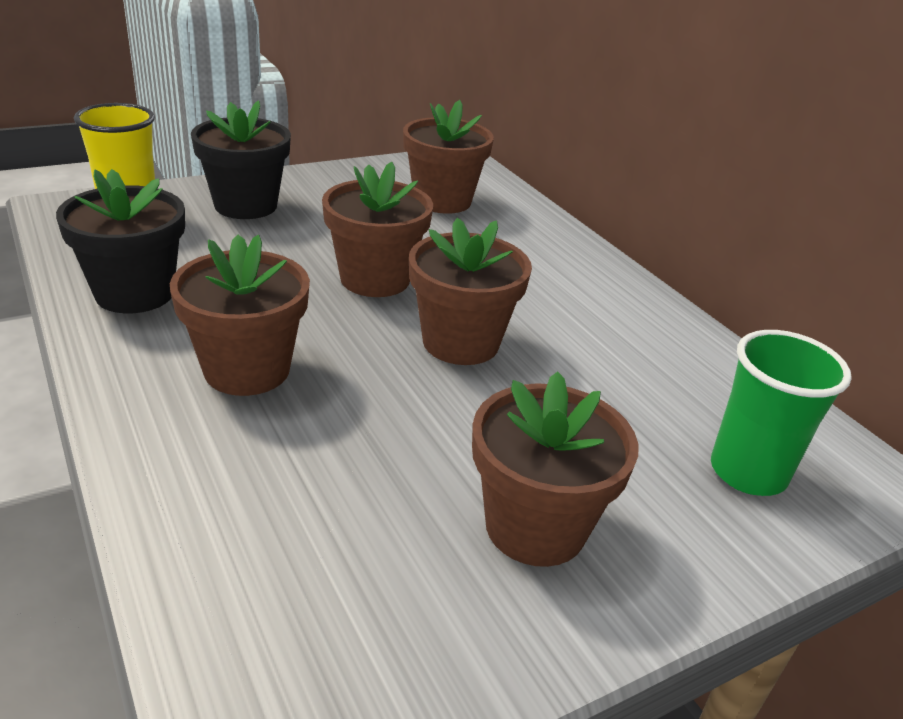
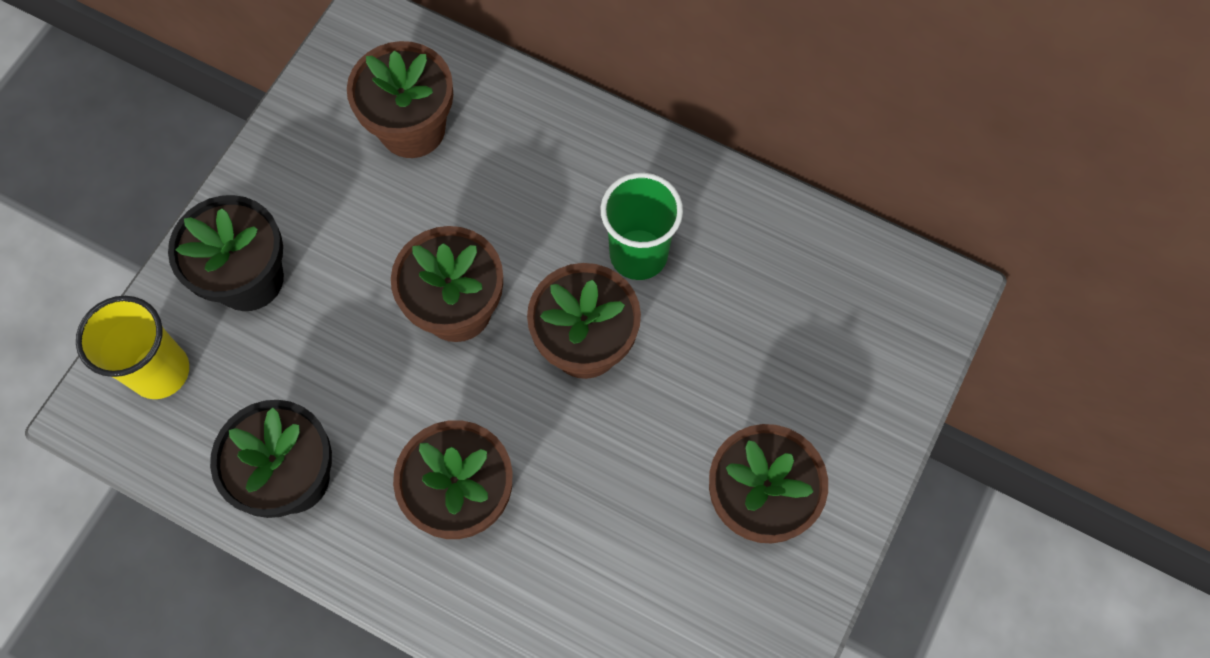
camera: 30 degrees left, 35 degrees up
(748, 472) = (855, 347): green cup -> green cup (638, 254)

